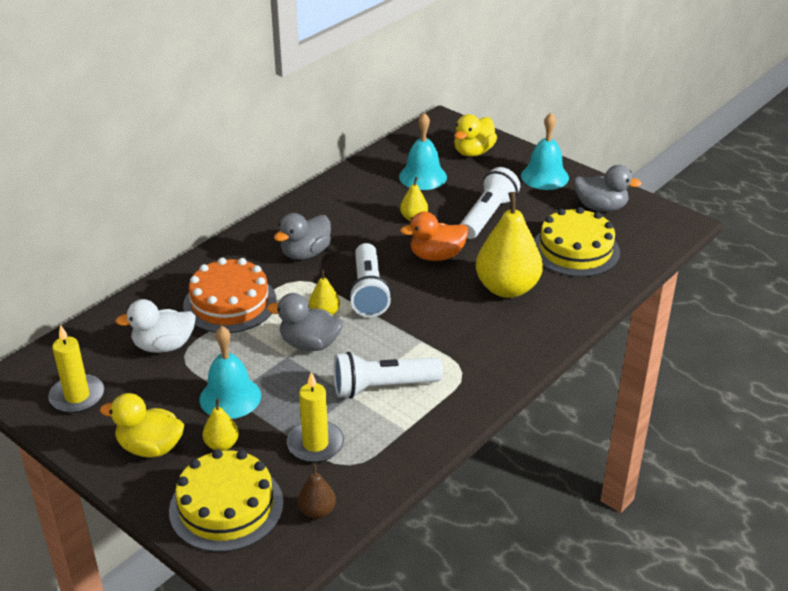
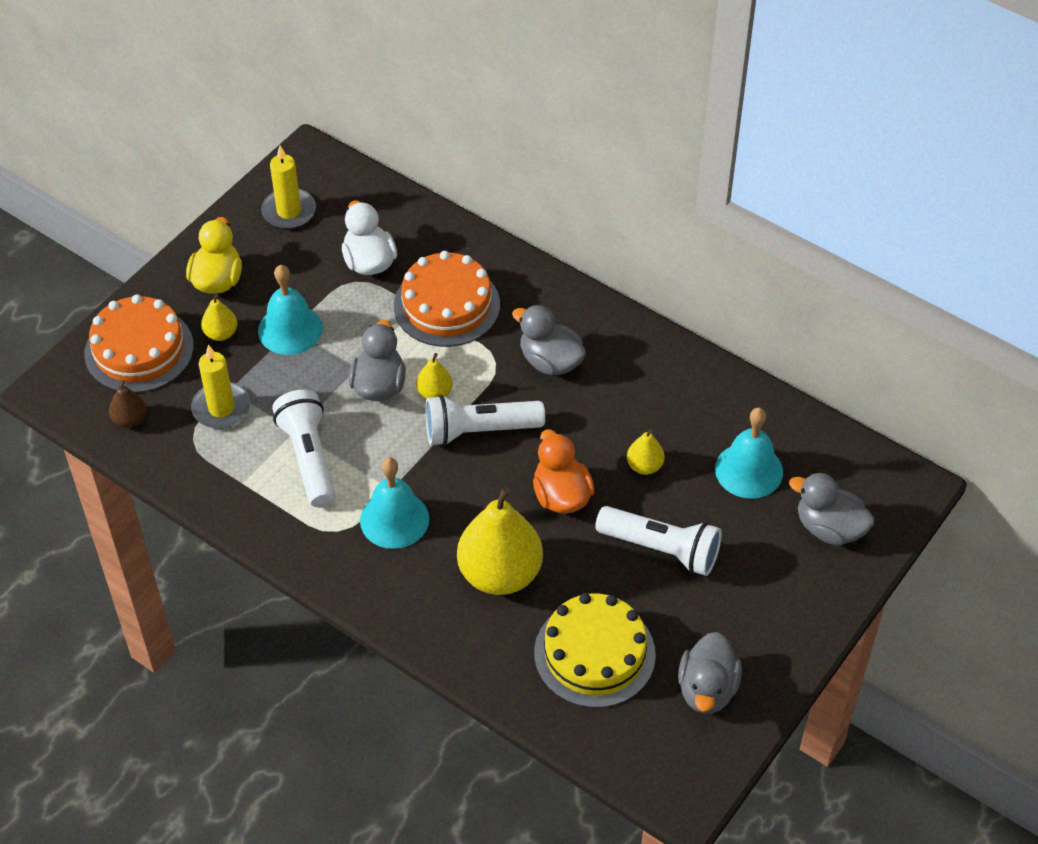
camera: 85 degrees right, 15 degrees up
(226, 506) = (139, 350): yellow cake -> orange cake
(473, 152) = (829, 528): yellow duck -> grey duck
(544, 176) = (778, 619): turquoise bell -> turquoise bell (394, 519)

